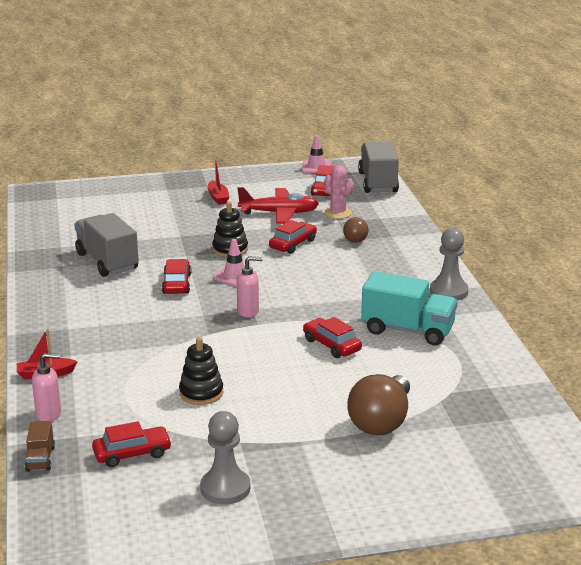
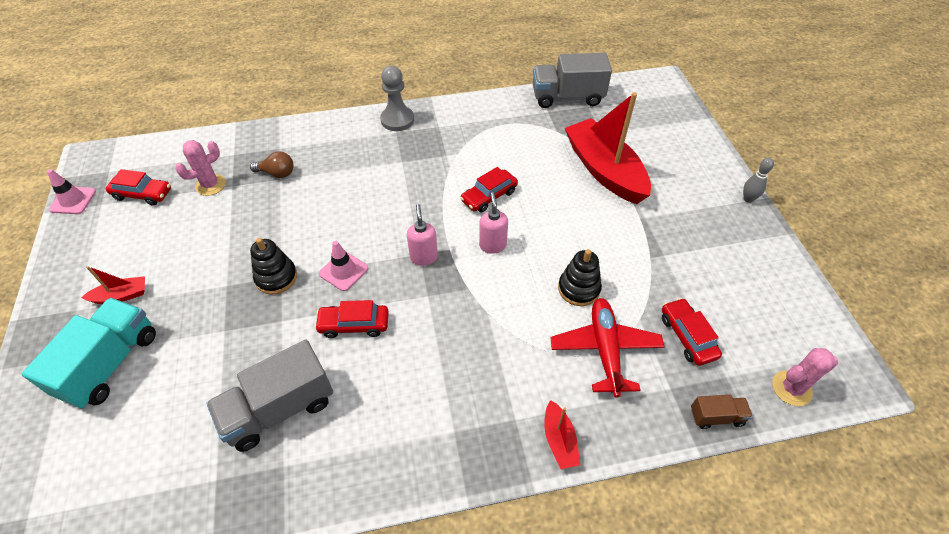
camera: 90 degrees left, 25 degrees up
(49, 414) = (637, 422): pink soap dispenser -> pink soap dispenser (492, 245)
(56, 513) = (791, 388): none -> pink cactus
(225, 488) = (717, 265): grey pawn -> none
(279, 213) = (193, 234): red plane -> red plane (605, 349)
(293, 244) = (277, 222): red car -> none
(337, 533) = (748, 199): none -> grey bowling pin
(378, 182) = (144, 151): grey truck -> grey truck (567, 97)
(381, 422) = (604, 170): brown light bulb -> red boat
(408, 330) = (463, 148): turquoise truck -> turquoise truck (110, 364)

